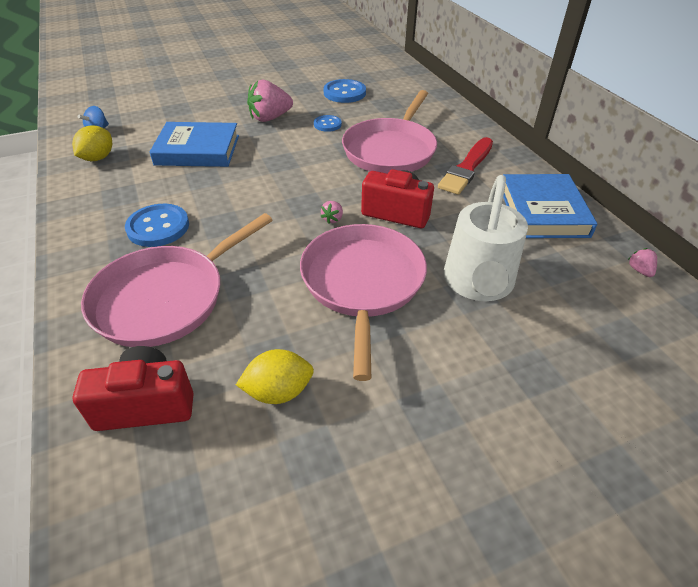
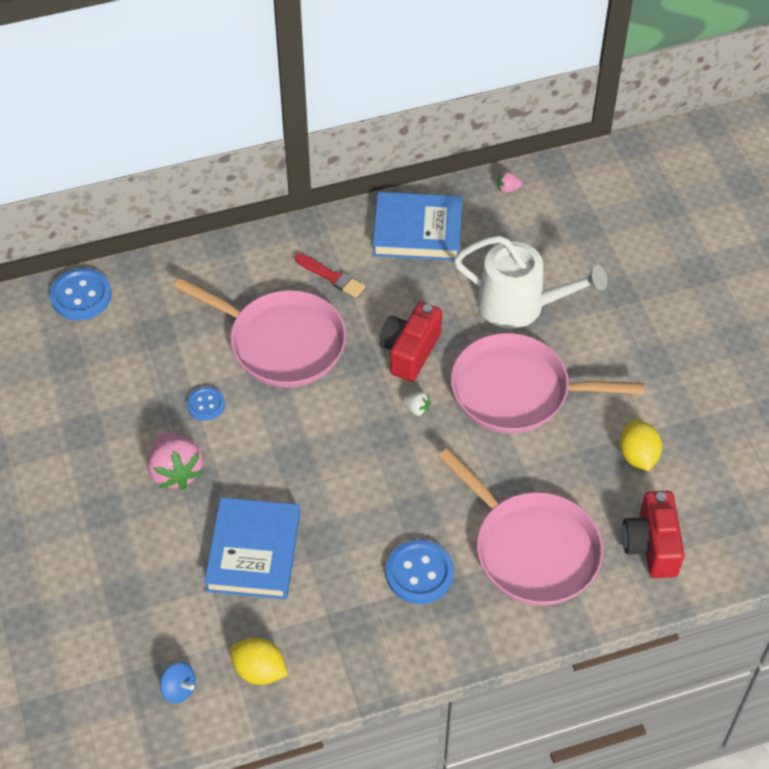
camera: 85 degrees left, 10 degrees up
(332, 219) = (417, 409): pink strawberry -> white strawberry
(344, 93) = (112, 379): blue button -> blue button (81, 296)
(467, 168) = (331, 276): red brush -> red brush, size x0.64

